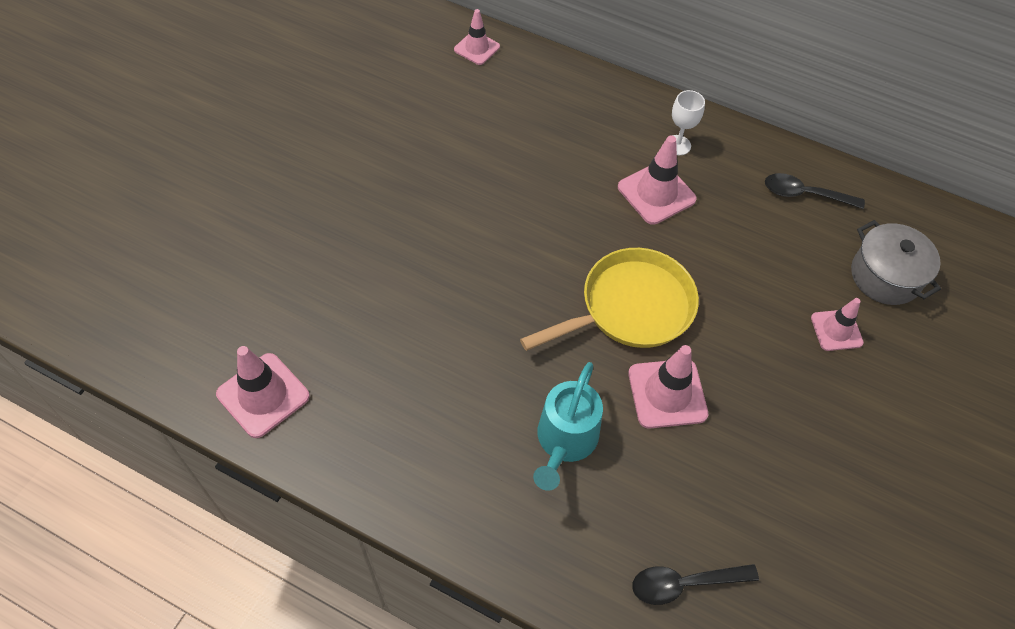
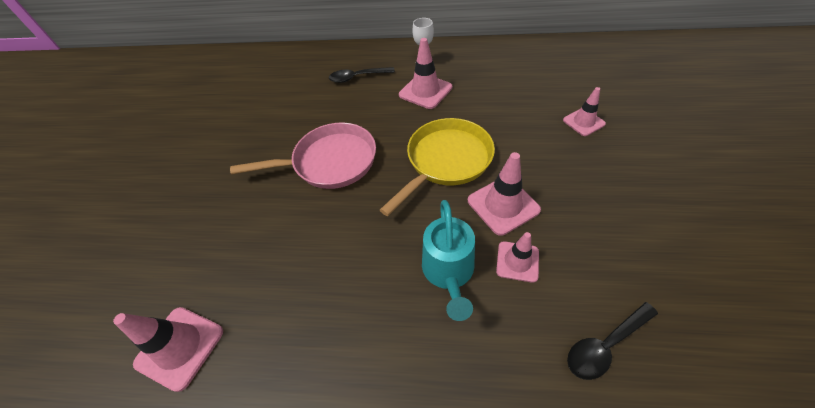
camera: 15 degrees left, 5 degrees down
(477, 48) = (275, 58): pink traffic cone -> pink traffic cone (517, 261)
(489, 247) = (330, 162): none -> pink pan
(804, 194) = (513, 60): black spoon -> black spoon (357, 77)
(885, 276) = (589, 83): grey pot -> none

